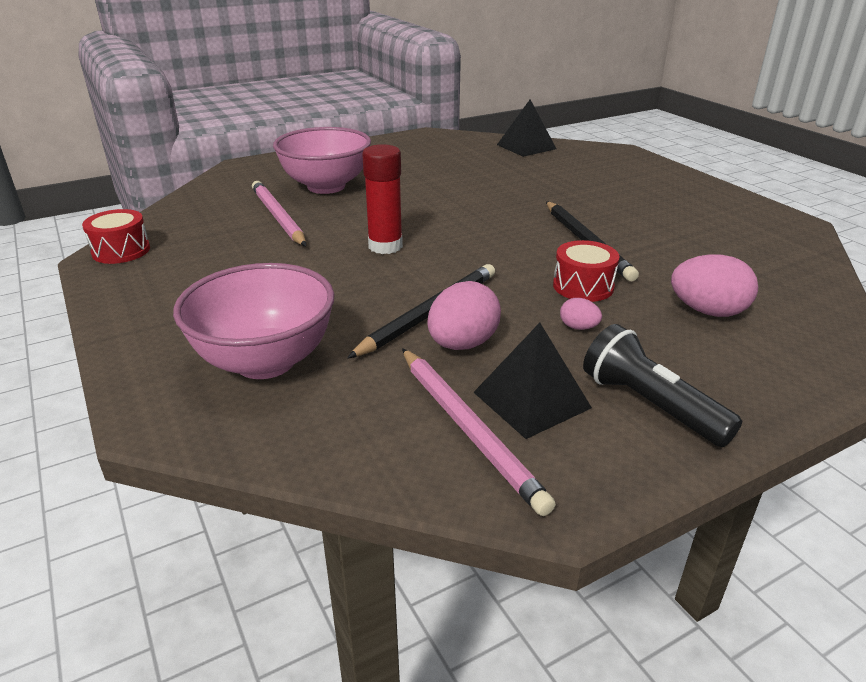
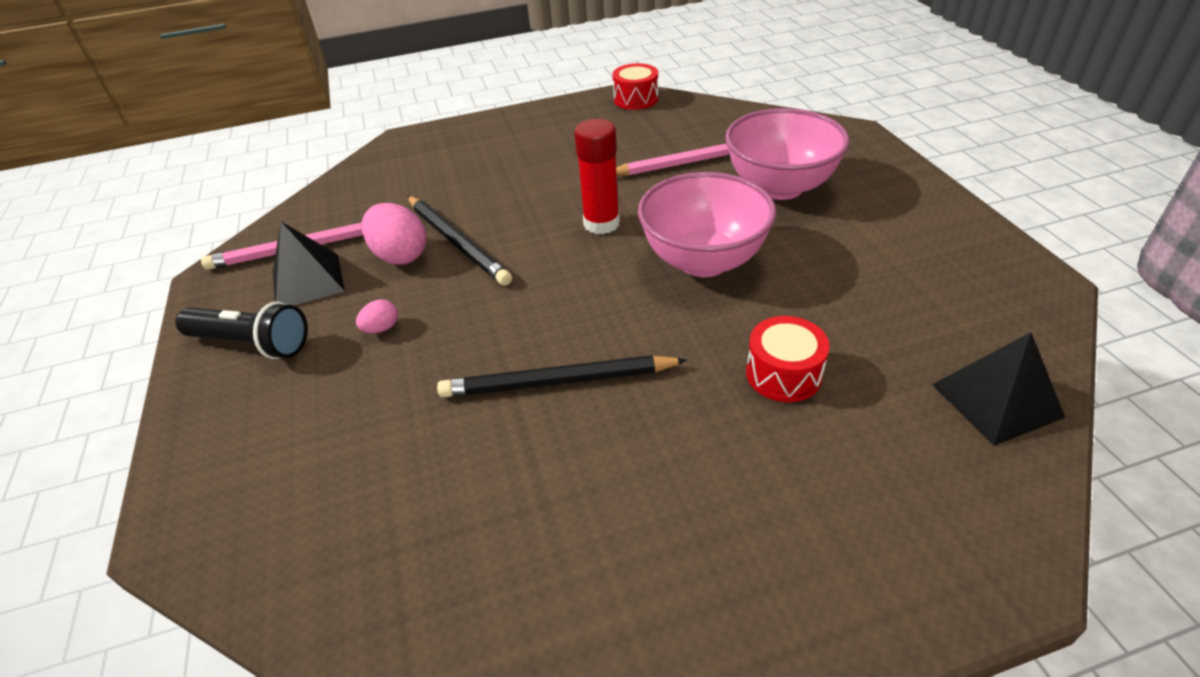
camera: 105 degrees right, 10 degrees up
(265, 361) = (436, 169): pink bowl -> pink bowl (703, 261)
(583, 286) = (453, 350): red drum -> red drum (783, 374)
(649, 405) = (252, 343): black flashlight -> black flashlight turned 45 degrees clockwise
(707, 311) = (346, 442): pink egg -> none

